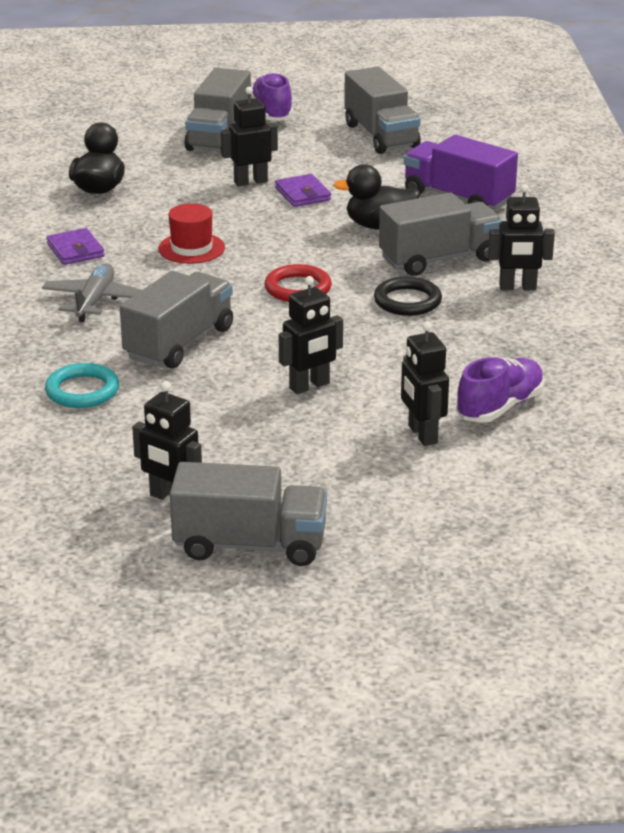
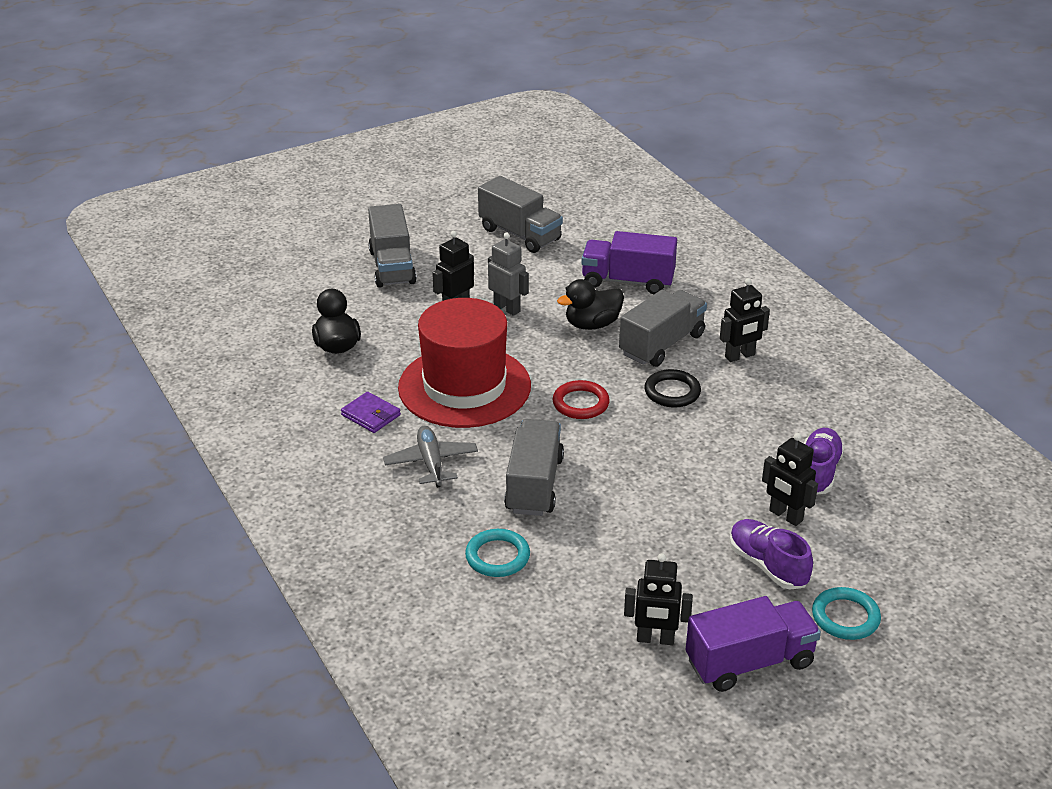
camera: 25 degrees left, 5 degrees up
(191, 248) = (464, 387): red hat -> red hat, size x2.29
(250, 545) = (749, 662): grey truck -> purple truck
(272, 112) = (414, 231): purple shoe -> purple shoe (767, 565)
(303, 194) = (507, 308): purple wallet -> grey robot
(309, 386) = (668, 496): black robot -> none
(396, 537) = (845, 617): none -> turquoise ring

